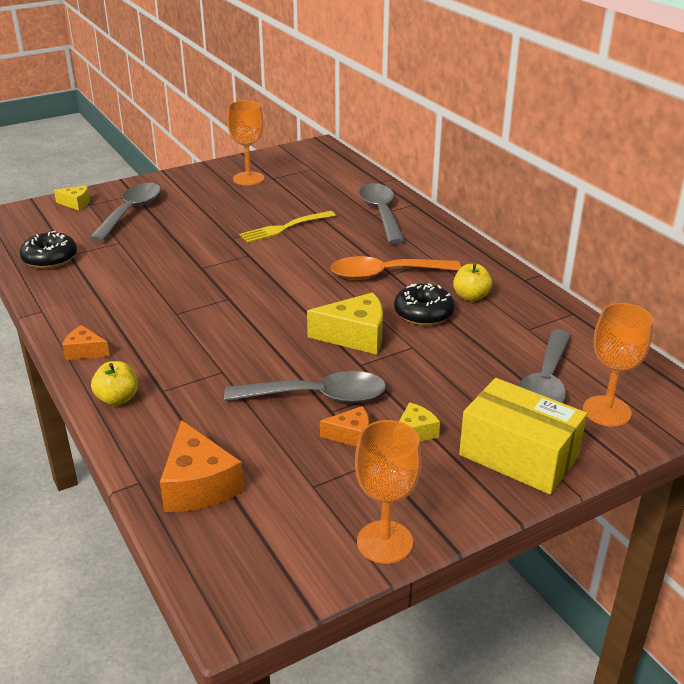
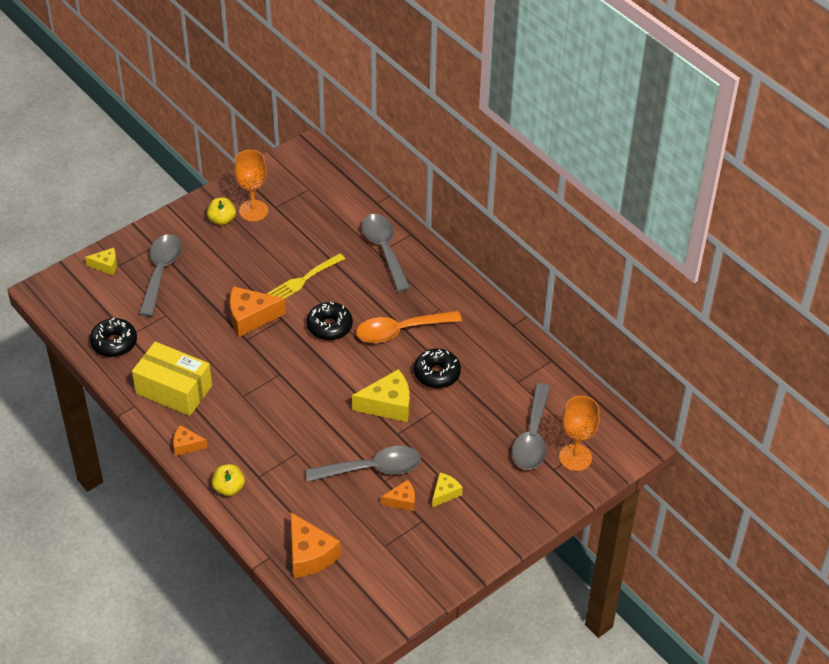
camera: 10 degrees left, 15 degrees up
(213, 251) = (250, 317): none -> orange cheese
(302, 264) = (329, 326): none -> black donut
(385, 542) = (438, 581): orange goblet -> none
(471, 296) = (472, 350): yellow apple -> yellow apple (222, 220)
(518, 456) = (516, 504): yellow box -> yellow box (174, 390)

